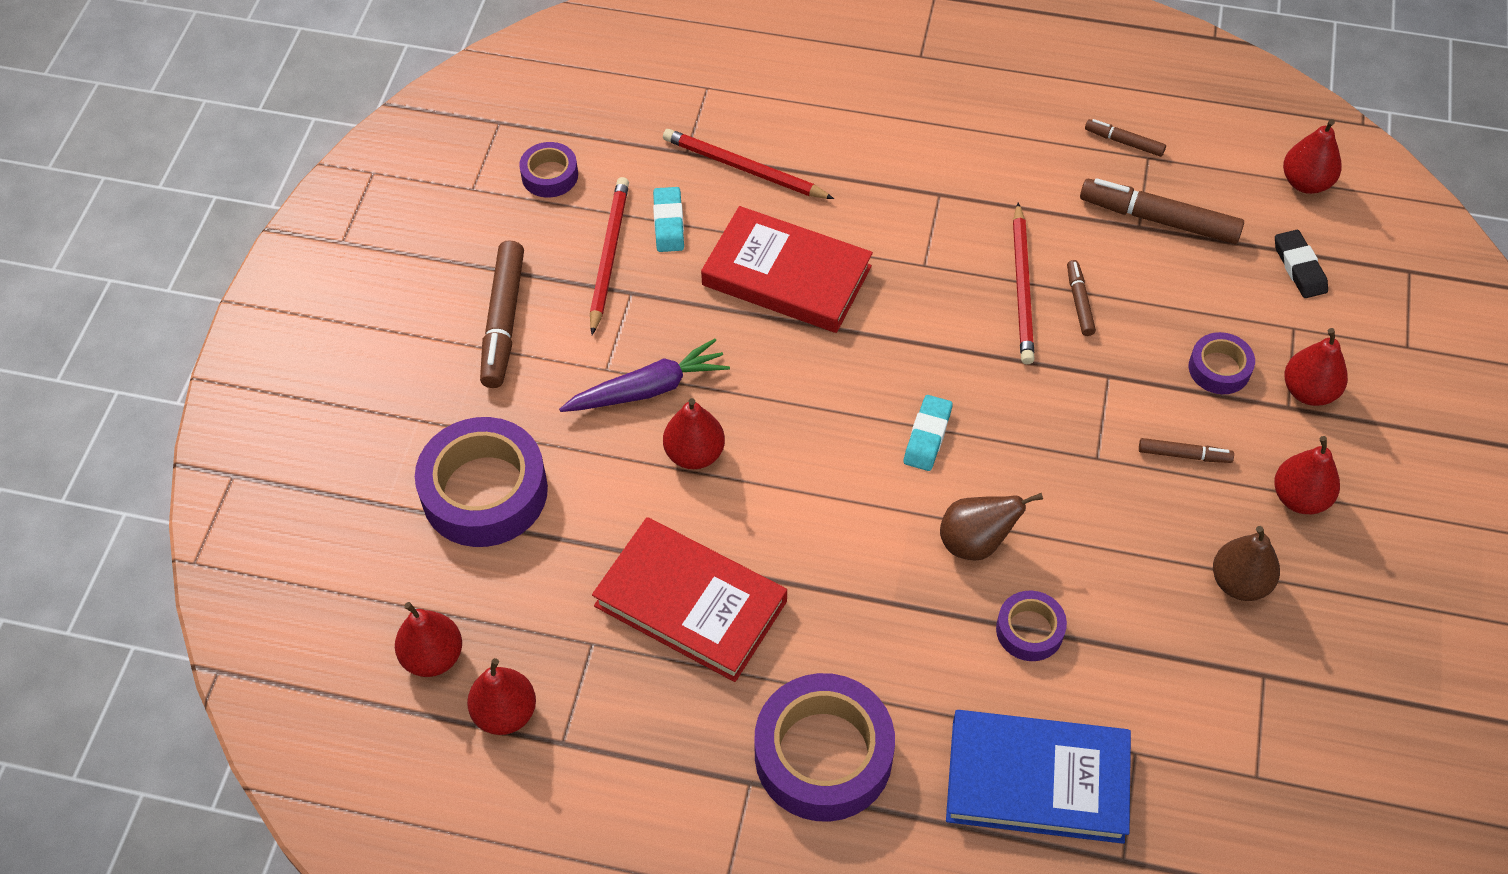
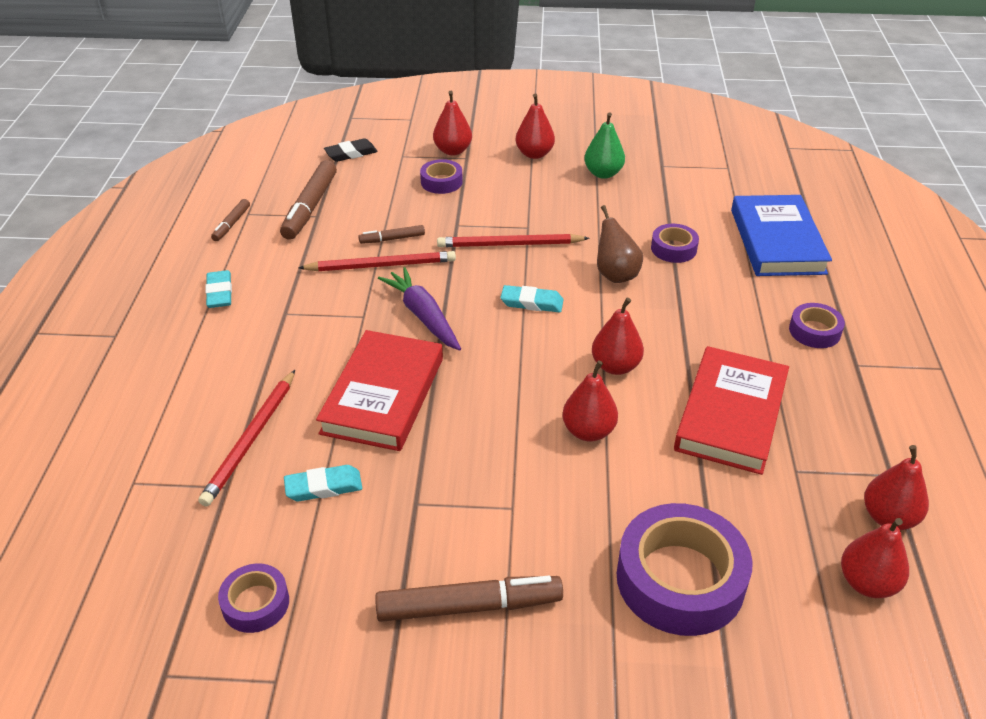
camera: 100 degrees left, 15 degrees down
(609, 255) = (369, 529): red pencil -> red pencil (509, 244)
(648, 389) = (528, 472): purple carrot -> purple carrot (423, 316)
(823, 755) = (814, 331): purple tape -> purple tape, size x0.51
(984, 136) = (219, 293): none -> turquoise eraser
(1184, 455) = (515, 194): brown marker -> none
(1239, 582) = (603, 173): brown pear -> green pear
(1305, 182) = (275, 151): red pear -> red pear (615, 366)

